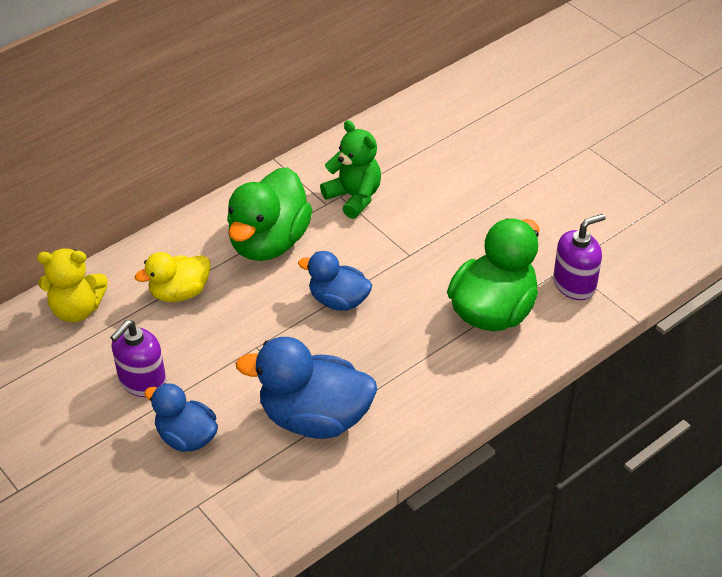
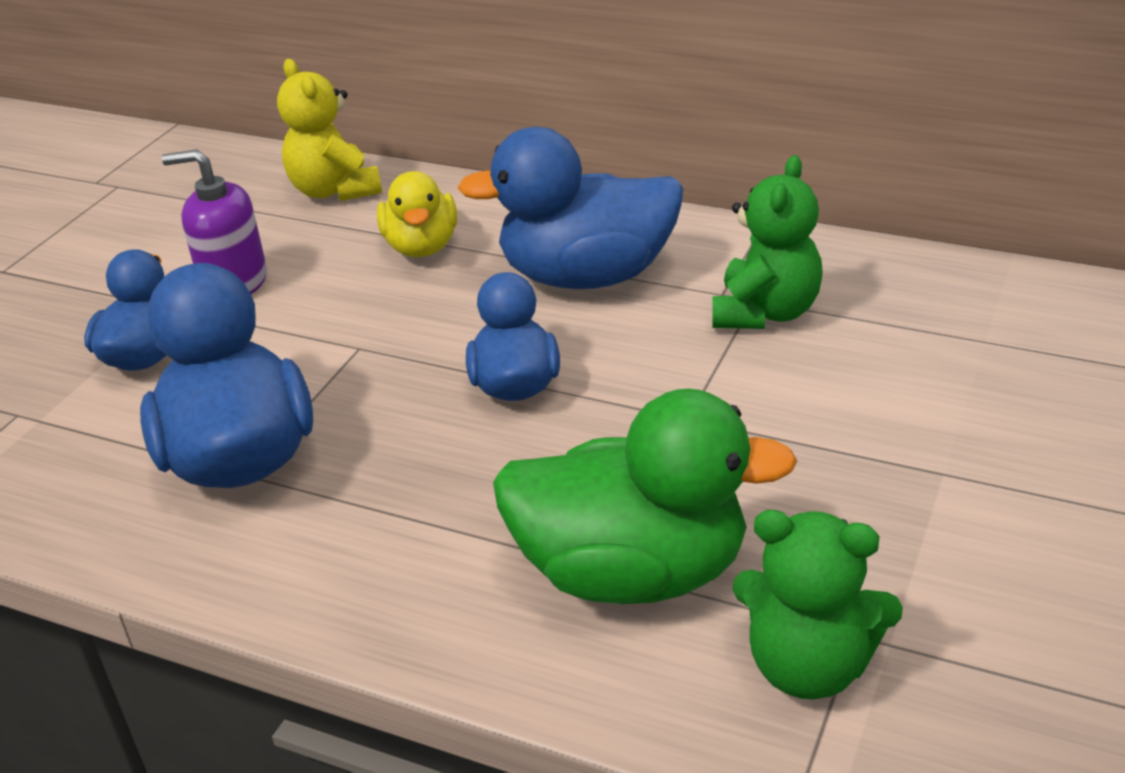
camera: 65 degrees right, 10 degrees down
(179, 292) = (422, 247): yellow duck -> yellow duck turned 135 degrees counterclockwise
(269, 242) = (587, 276): green duck -> blue duck
(574, 284) = (809, 666): purple soap dispenser -> green teddy bear

